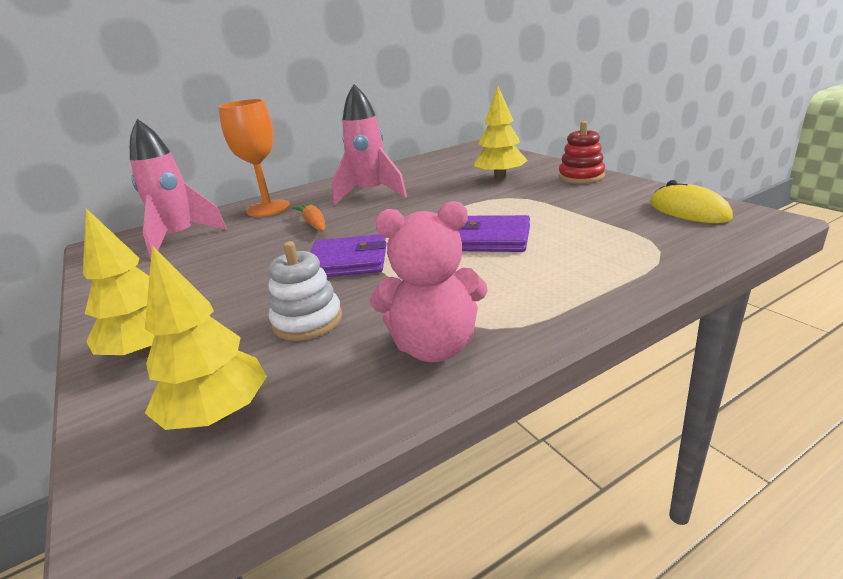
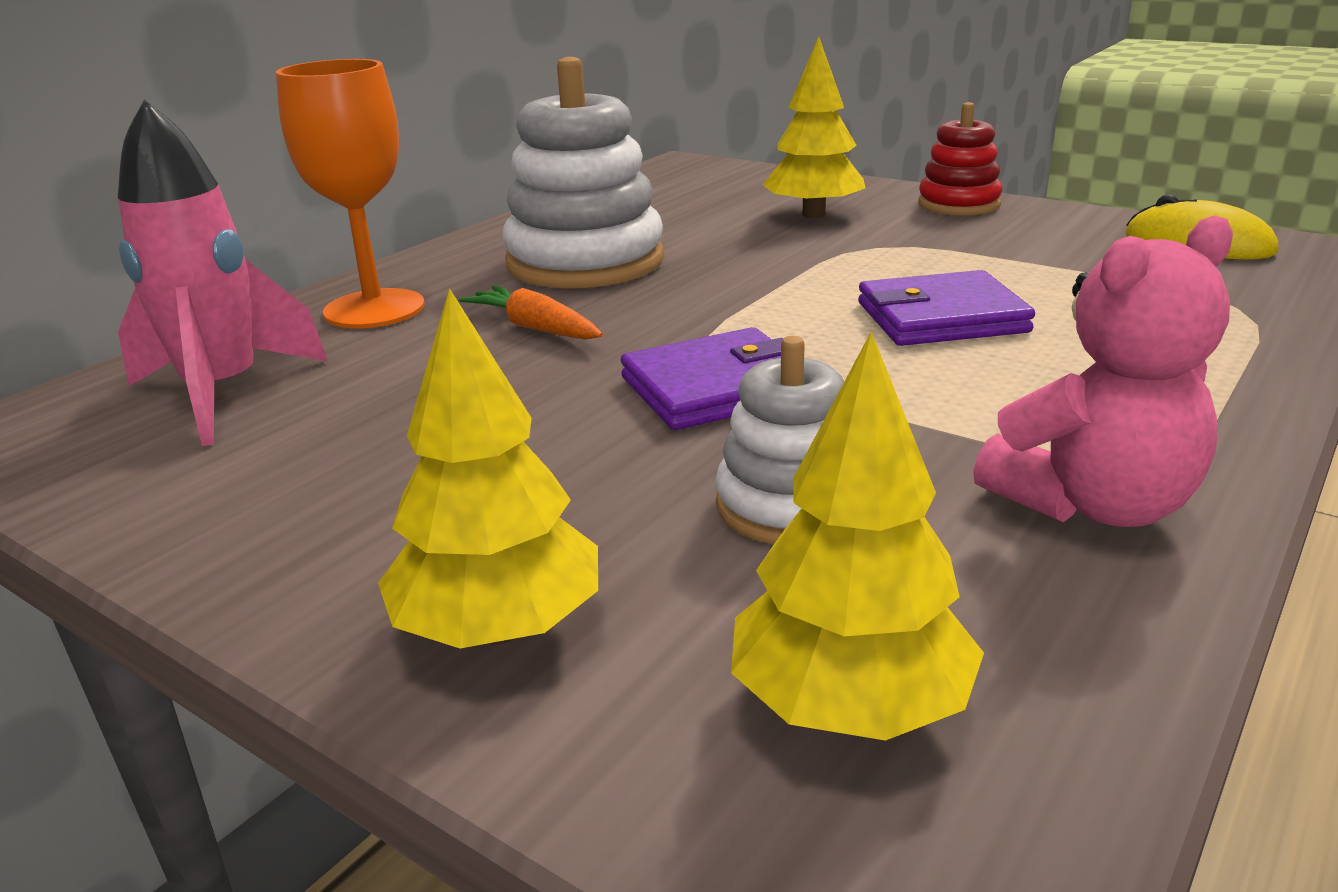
camera: 25 degrees left, 0 degrees up
(371, 194) = (585, 262): pink rocket -> white stacking toy

